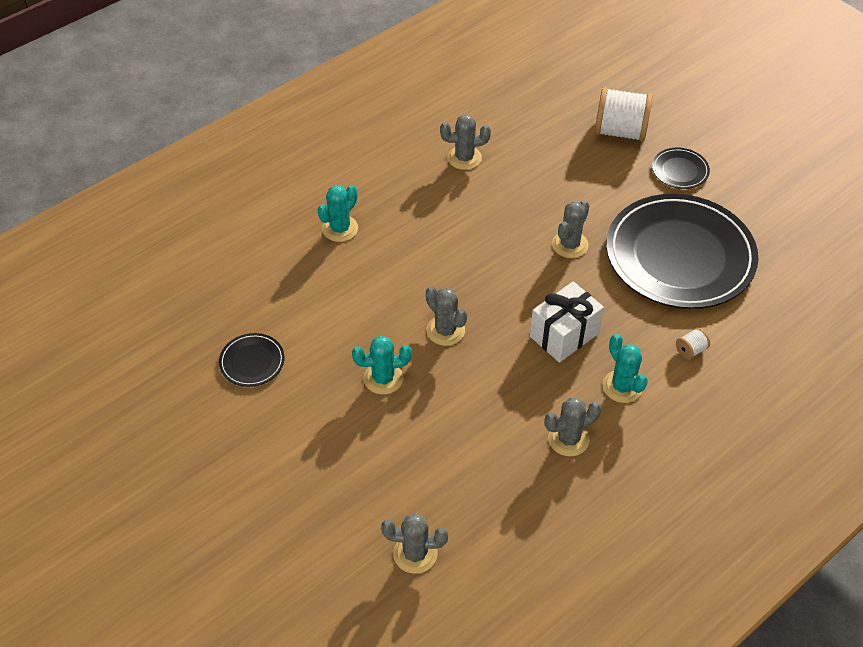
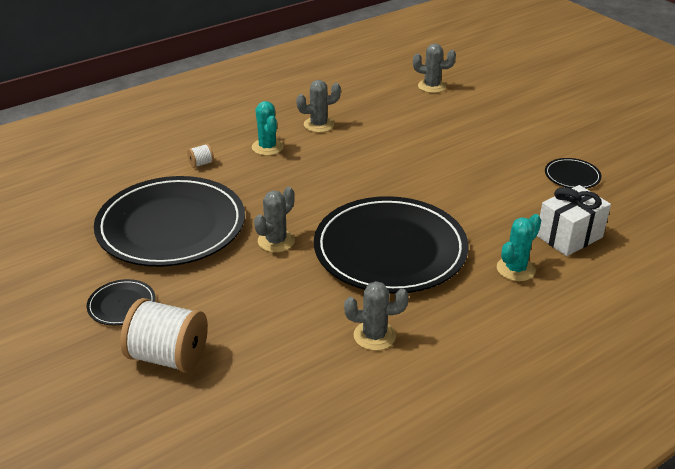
camera: 175 degrees left, 15 degrees down
(383, 378) = (459, 161): turquoise cactus -> none
(445, 330) = (406, 186): grey cactus -> none
(458, 242) = (390, 249): none -> black plate
(564, 335) = (304, 178): white gift -> white gift (569, 236)

